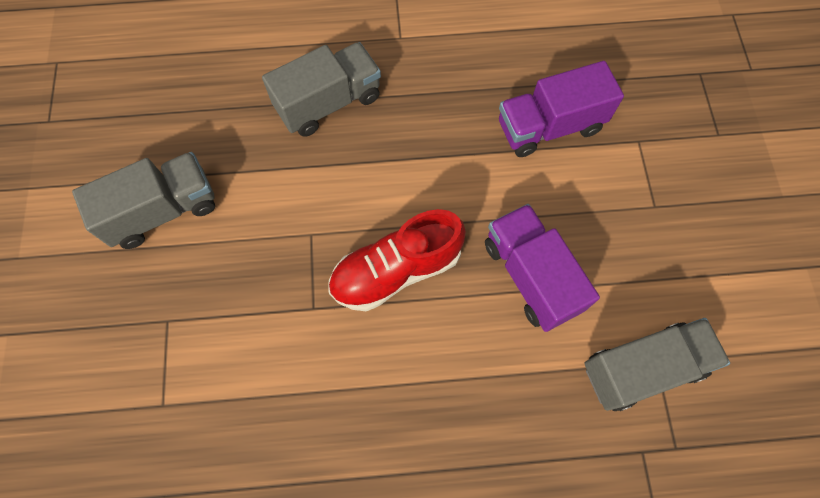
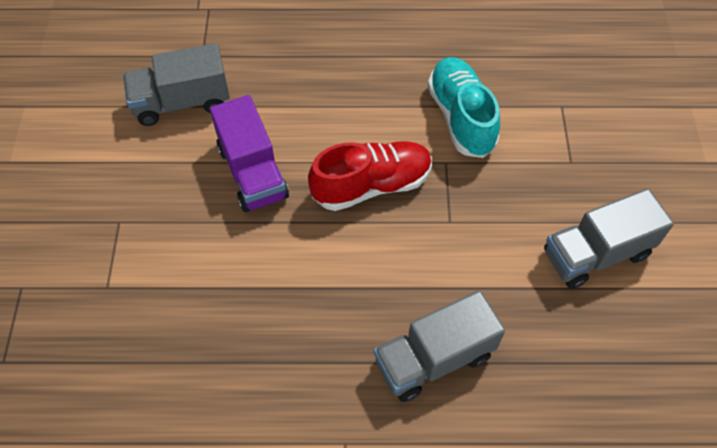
camera: 175 degrees left, 10 degrees down
(292, 375) = (461, 117): none -> turquoise shoe
(549, 126) = (195, 310): purple truck -> none

